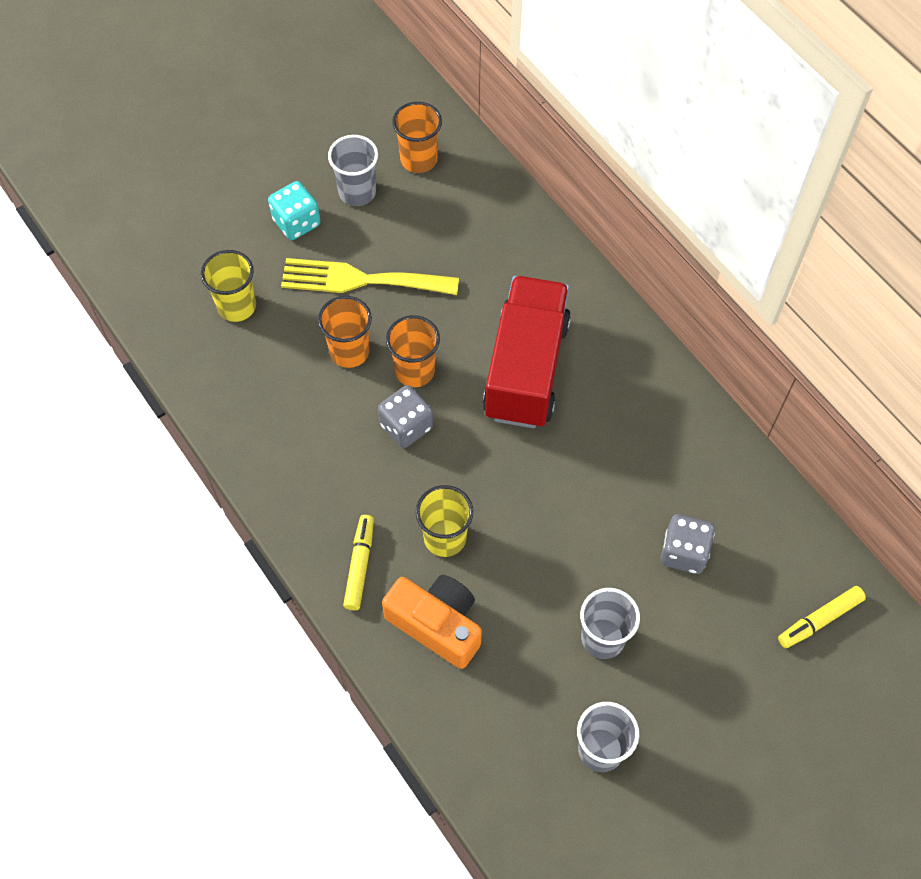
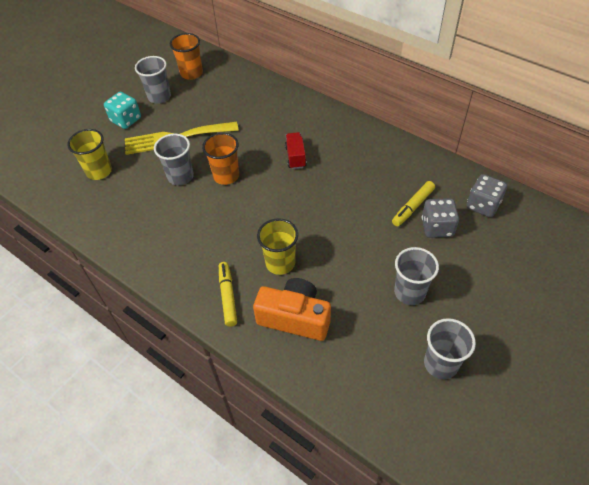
camera: 15 degrees left, 10 degrees down
(349, 351) = (180, 176): orange cup -> grey cup
(406, 426) = (231, 207): grey dice -> grey dice (482, 205)
(526, 369) = (295, 157): red truck -> red truck, size x0.41
(819, 620) = (539, 240): yellow marker -> yellow marker (413, 207)

